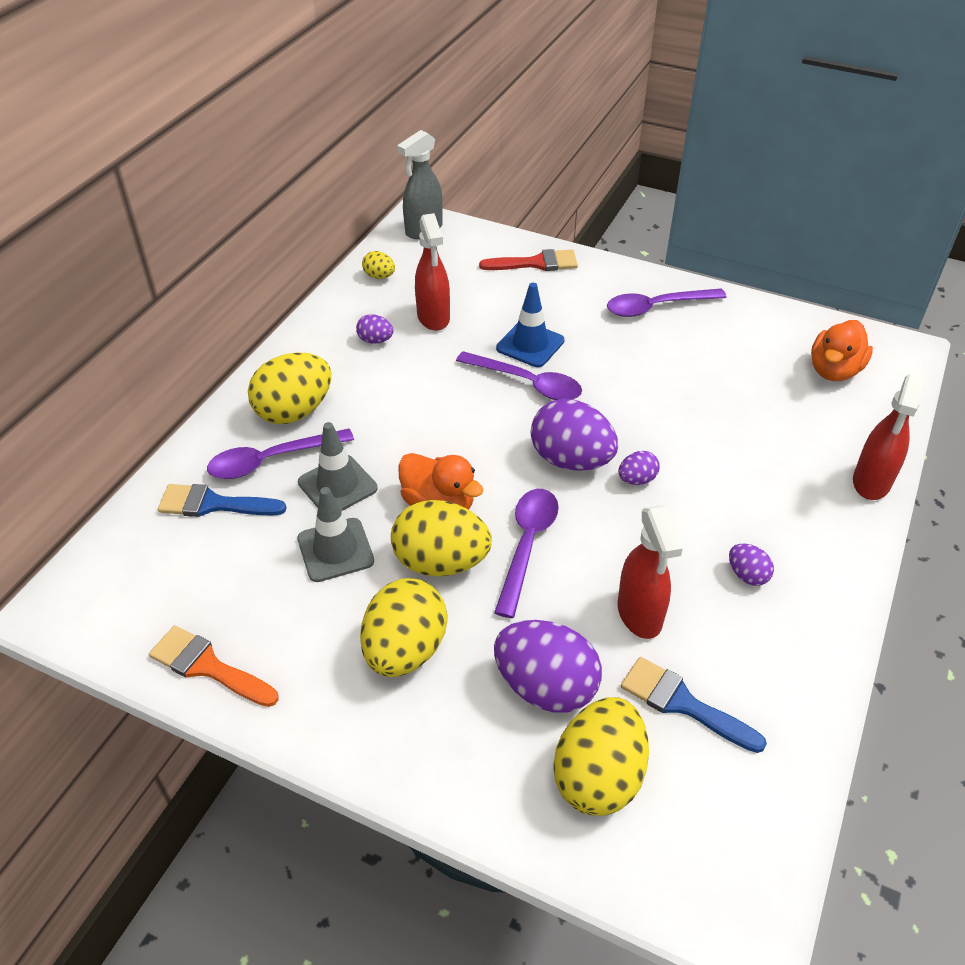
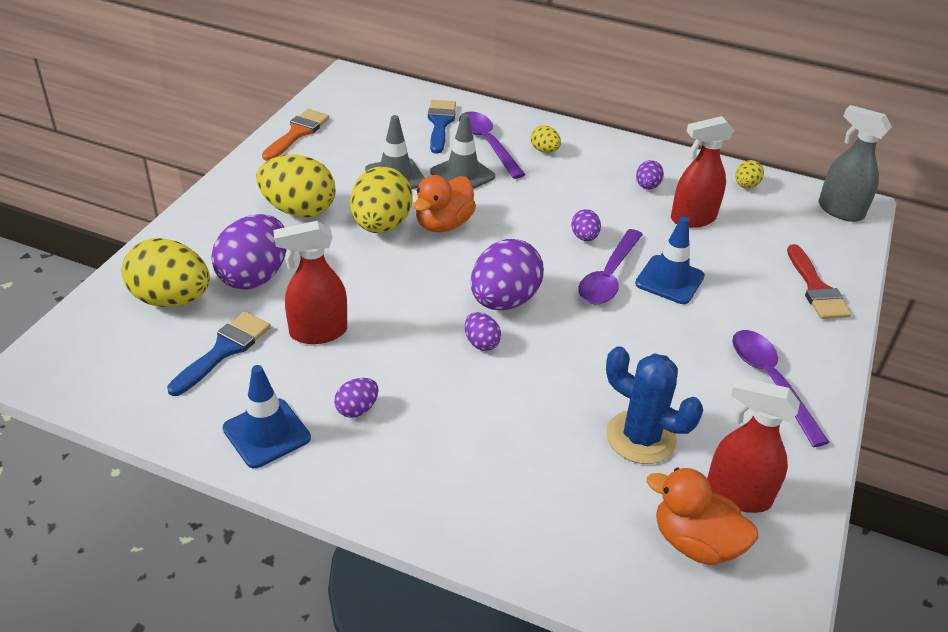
camera: 85 degrees right, 5 degrees down
(294, 411) = (544, 150): yellow egg -> yellow egg, size x0.48
(464, 394) = (584, 237): none -> purple egg
(527, 545) = (397, 271): purple spoon -> none
(736, 386) = (640, 437): none -> blue cactus
(797, 649) = (266, 433): none -> blue traffic cone
(871, 482) = (491, 540): red spray bottle -> red spray bottle (737, 495)

